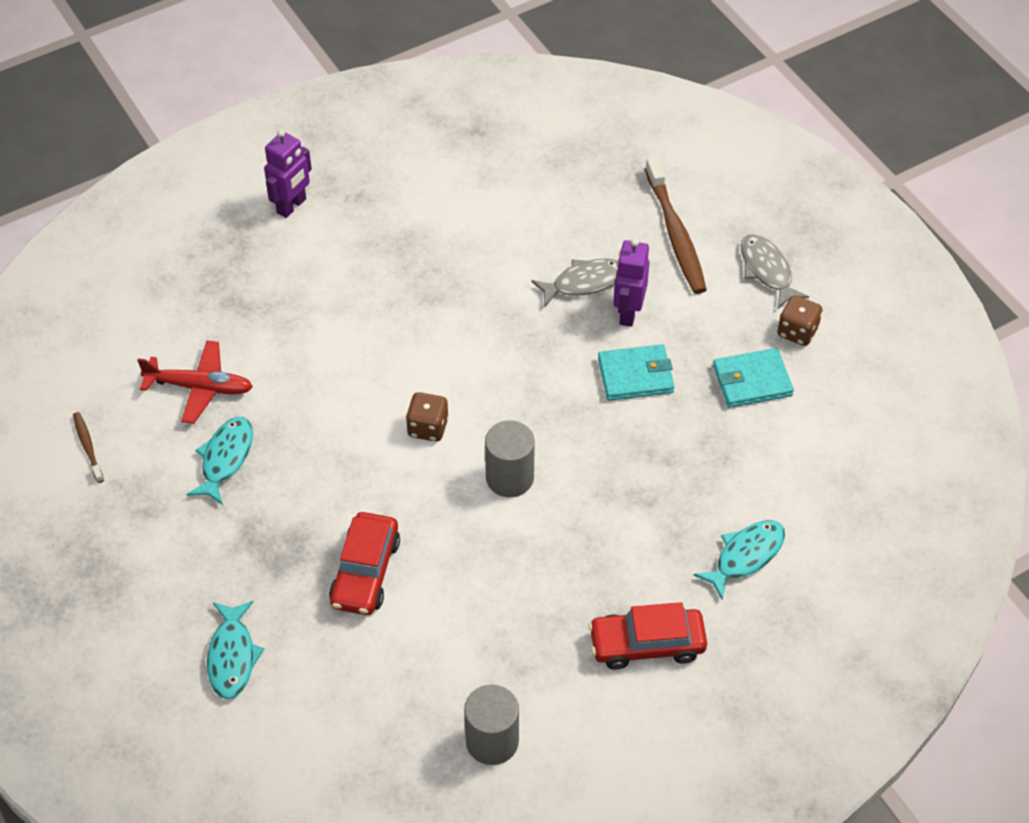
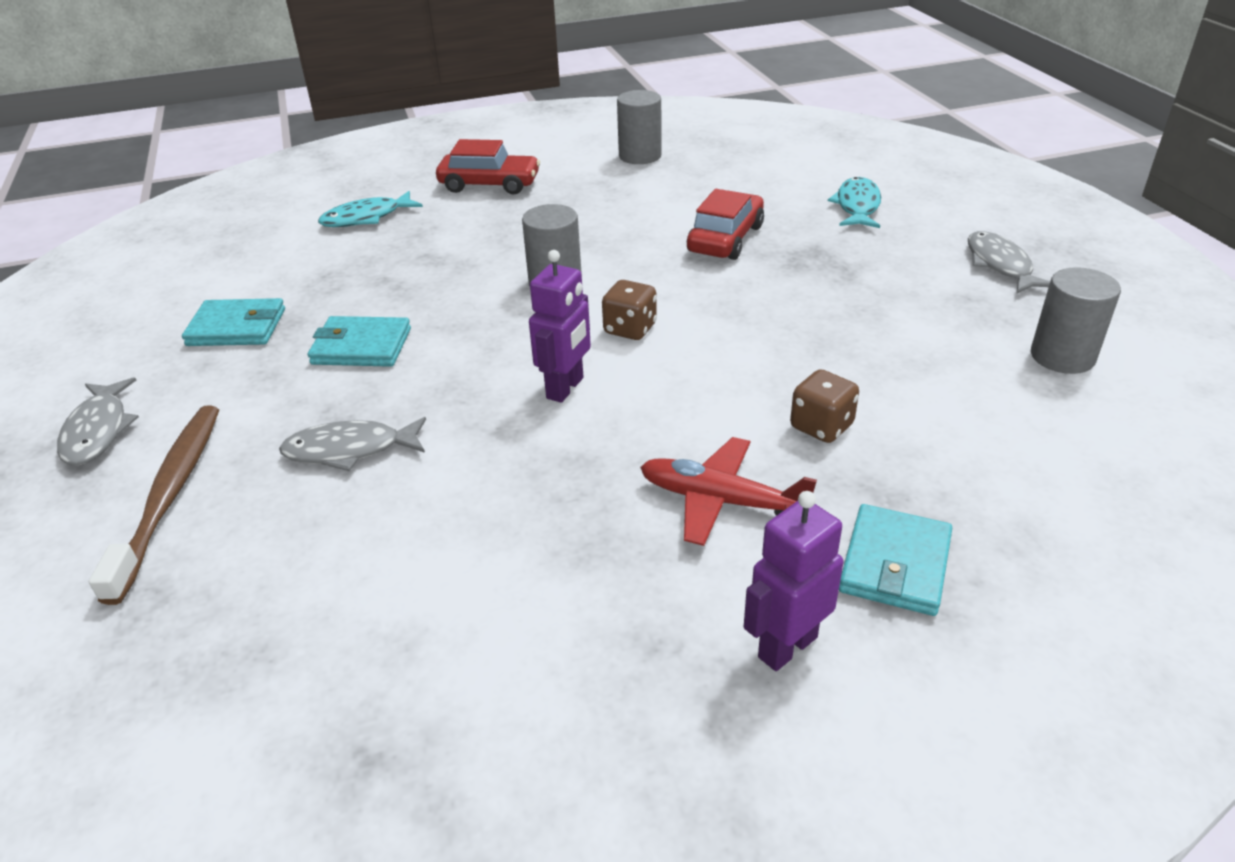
camera: 165 degrees left, 15 degrees down
(88, 447) = (1062, 356): brown toothbrush -> grey cylinder
(106, 566) = (1000, 265): none -> grey fish
(199, 387) = (925, 398): red plane -> red plane (722, 501)
(225, 459) = (879, 329): turquoise fish -> none
(233, 258) = (895, 564): none -> turquoise wallet
(628, 313) = (320, 407): purple robot -> purple robot (565, 388)
(797, 332) = (138, 363): brown dice -> brown dice (821, 426)

